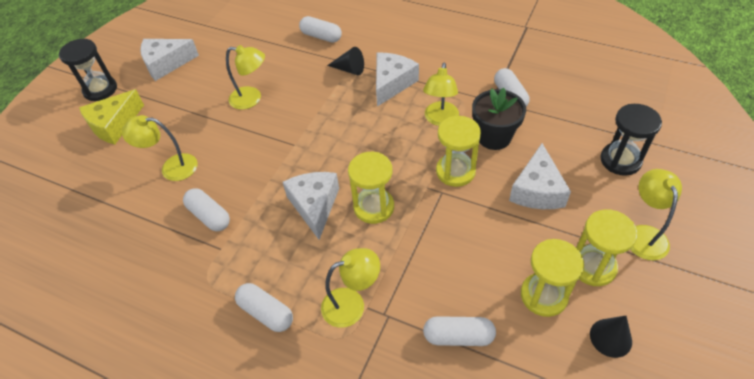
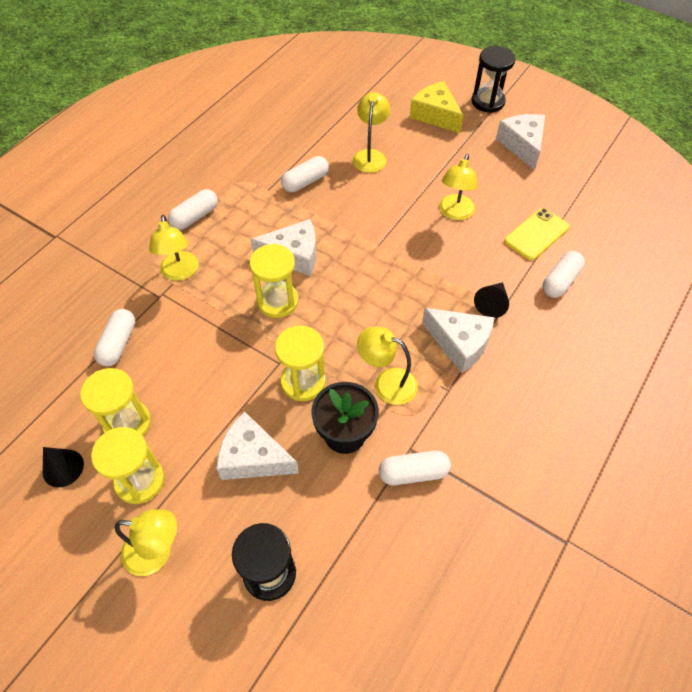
camera: 95 degrees right, 5 degrees up
(274, 50) = (536, 234): none -> yellow phone

